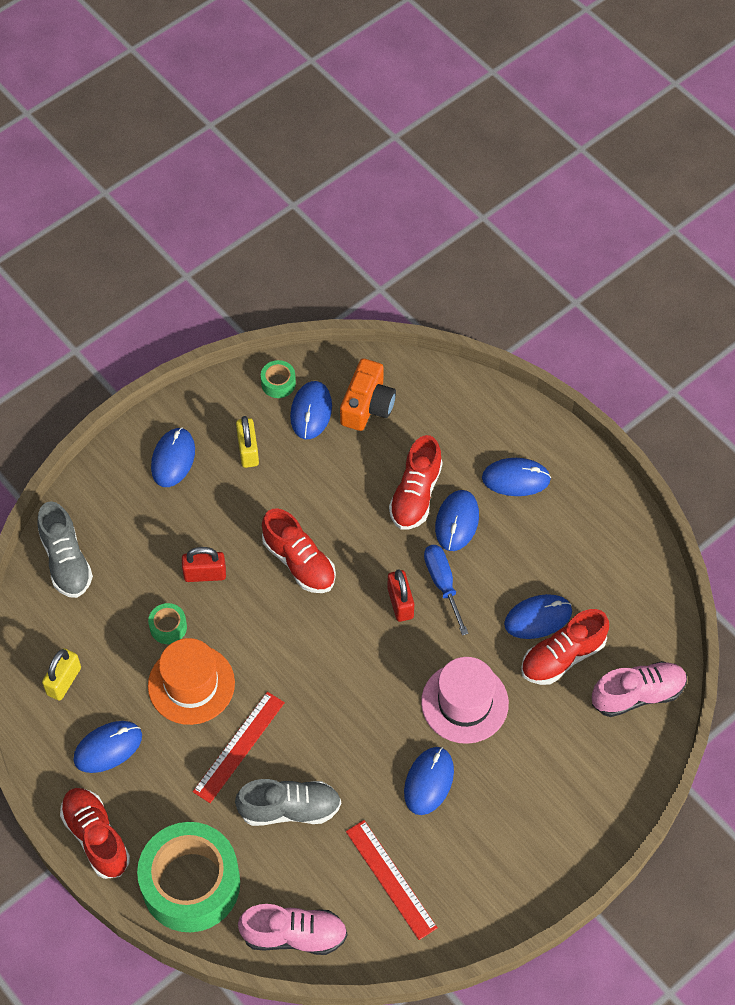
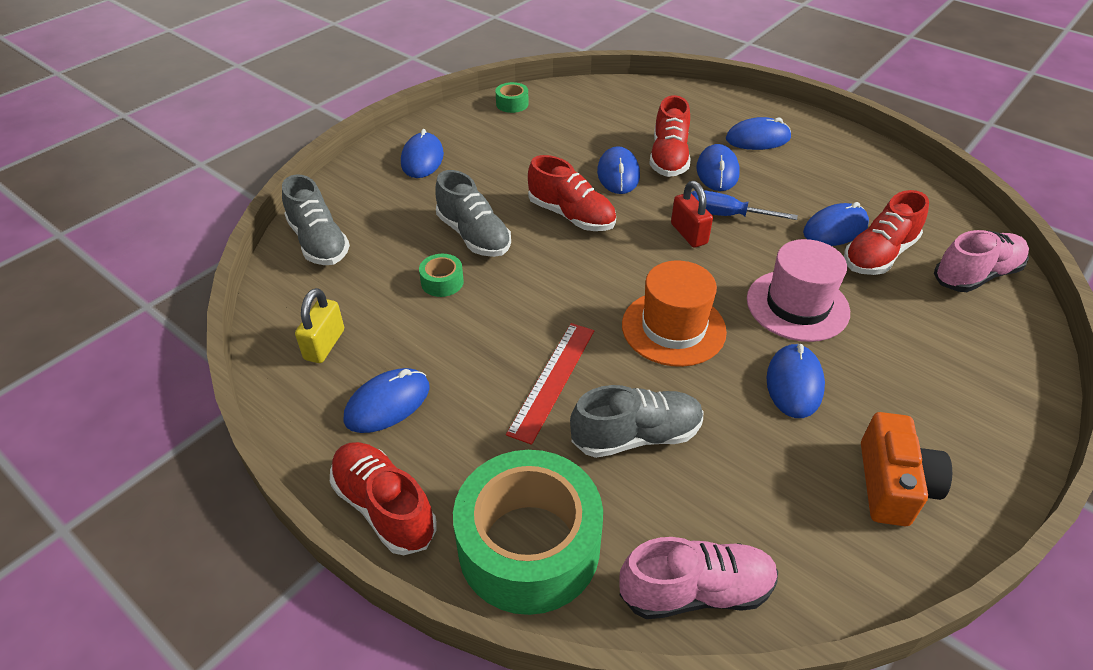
camera: 10 degrees left, 15 degrees down
(191, 684) = (479, 328): orange hat -> orange hat (673, 328)
(205, 574) = (474, 235): red padlock -> grey shoe
(248, 451) = (495, 146): yellow padlock -> none
(311, 411) = (548, 117): blue mouse -> blue mouse (618, 174)
(367, 405) = (599, 109): orange camera -> orange camera (893, 484)
(391, 879) = (798, 497): red ruler -> none
(443, 584) = (725, 215): blue screwdriver -> blue screwdriver turned 45 degrees counterclockwise

